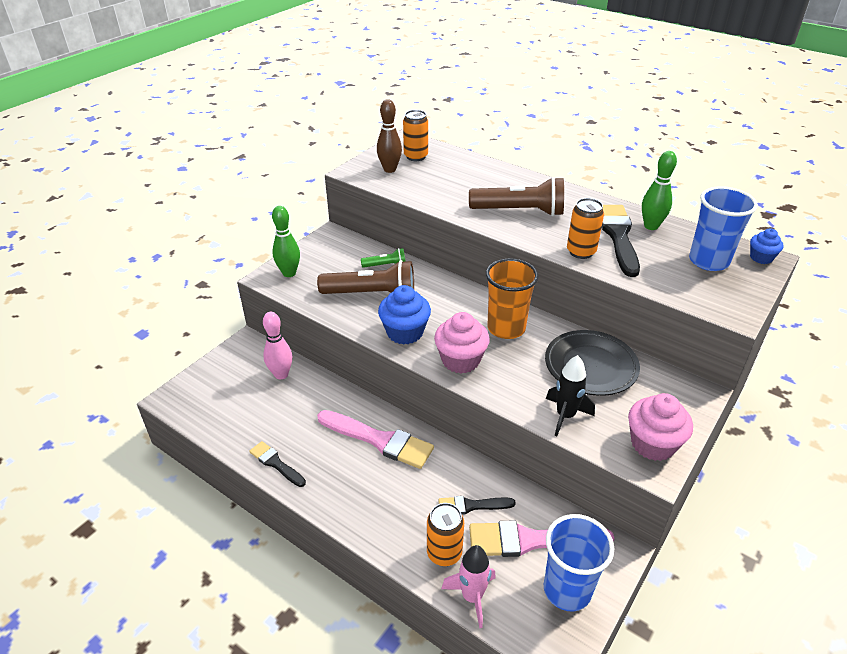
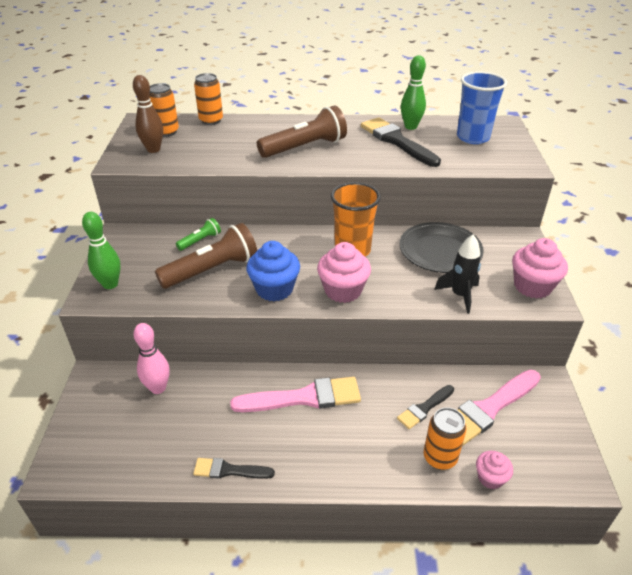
camera: 35 degrees left, 0 degrees up
(472, 597) = (490, 478): pink rocket -> pink cupcake
(567, 590) = (543, 429): blue cup -> none
(581, 252) = (384, 161): orange can -> orange can (211, 120)
(761, 258) = (500, 124): blue cupcake -> none

